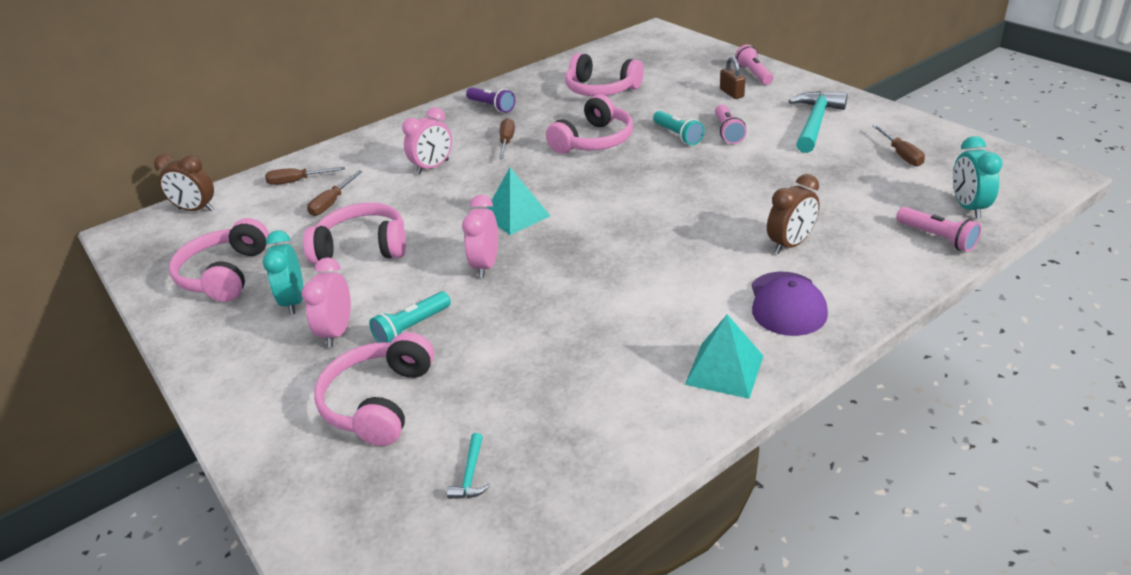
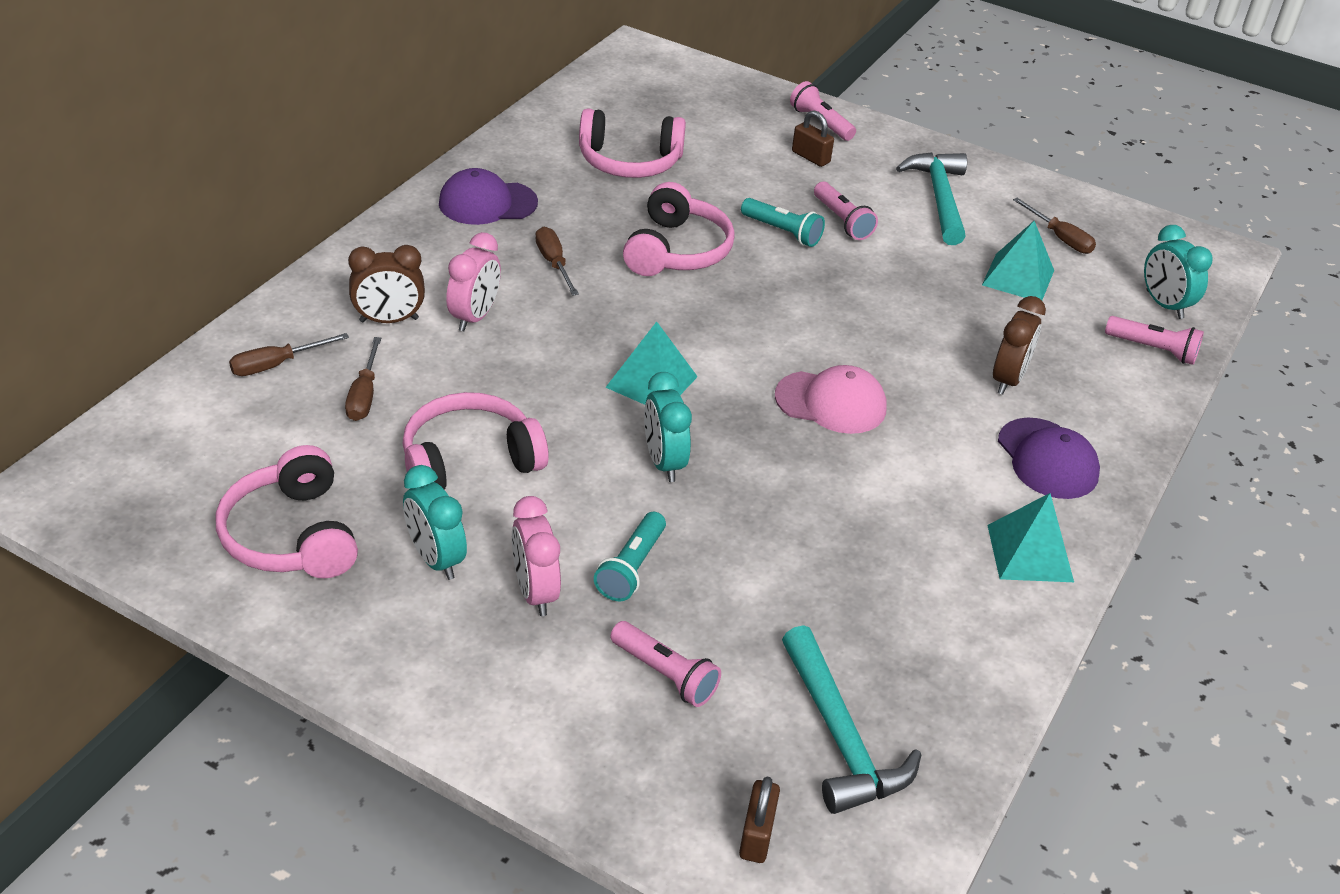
camera: 30 degrees left, 5 degrees up
(196, 209) = (143, 435): brown clock -> brown clock (389, 320)
(354, 531) = (756, 835): none -> brown padlock
(379, 402) = (665, 674): pink headphones -> pink flashlight
(471, 475) = (840, 737): turquoise hammer -> turquoise hammer, size x2.25
(486, 265) = (664, 462): pink clock -> turquoise clock
(491, 106) = (487, 203): purple flashlight -> purple cap
(635, 243) = (831, 402): none -> pink cap
(846, 177) = (1018, 277): none -> turquoise pyramid

